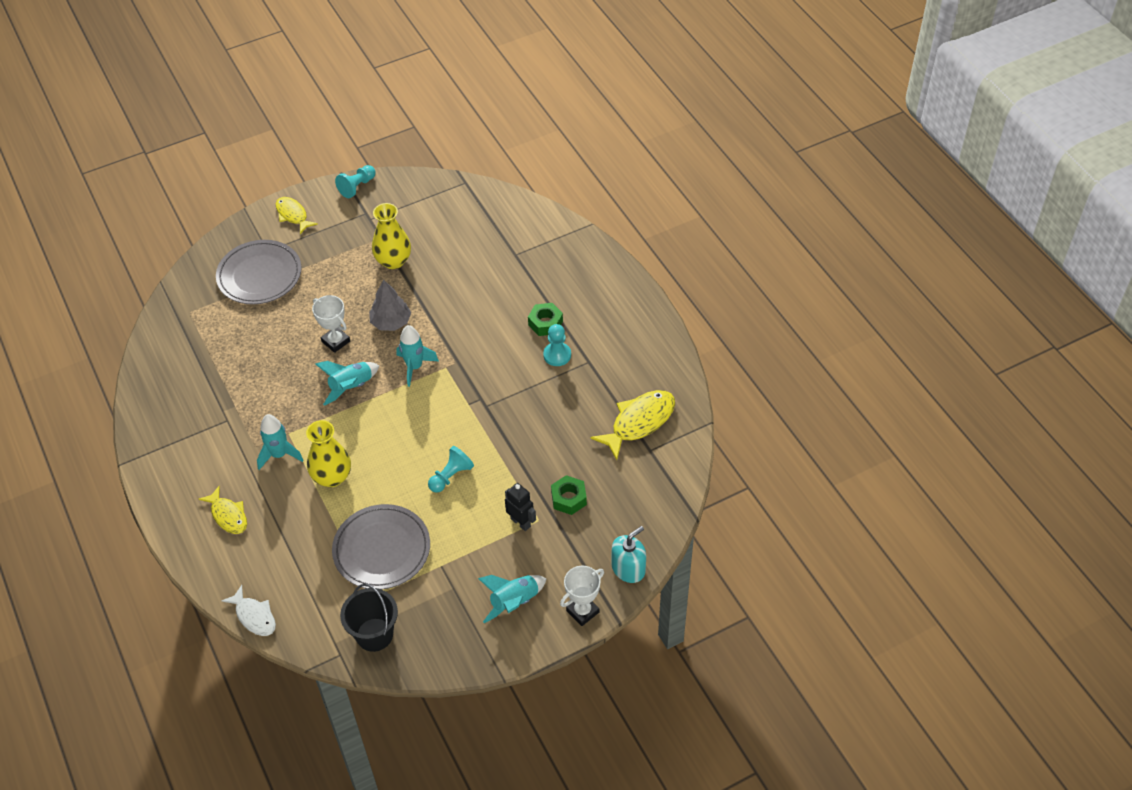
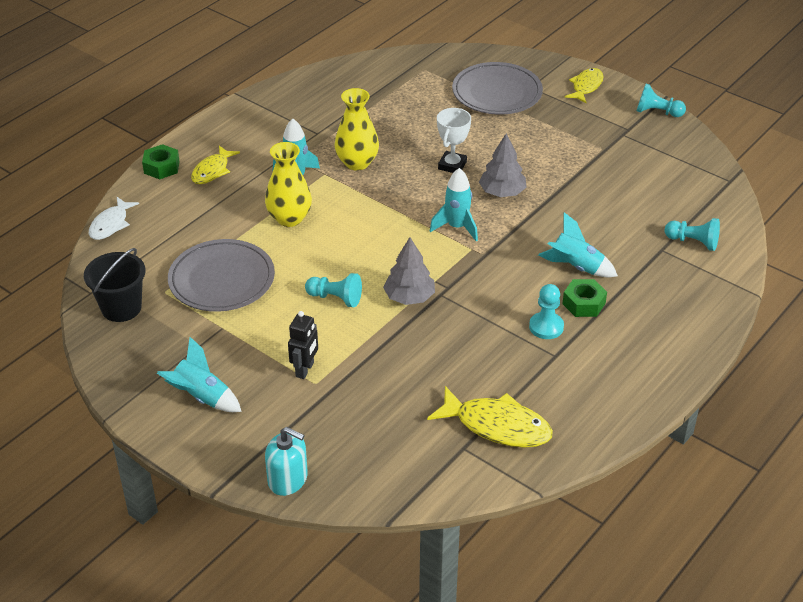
camera: 65 degrees right, 10 degrees down
(351, 387) = (403, 194): turquoise rocket -> turquoise rocket (576, 267)
(393, 261) = (581, 168): yellow vase -> yellow vase (357, 163)
(477, 427) = (409, 297): none -> grey tree
(518, 233) = (693, 242): none -> turquoise pawn
(568, 498) = (356, 398): green nut -> green nut (161, 167)
(582, 611) = (214, 457): white trophy -> none

